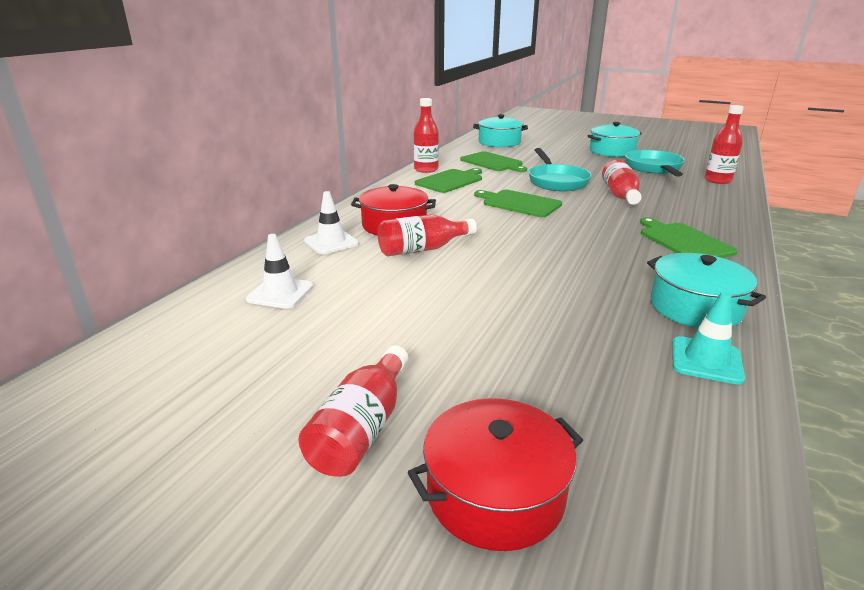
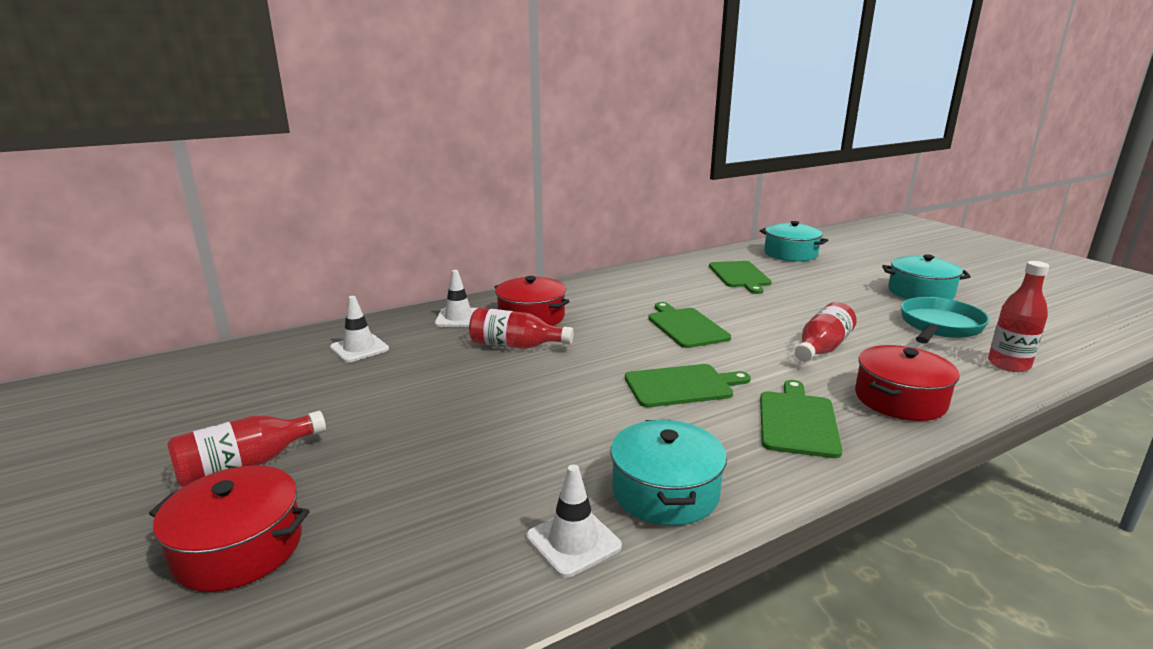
camera: 35 degrees right, 5 degrees down
(426, 170) = (655, 269): red bottle -> none
(450, 180) = (658, 286): green cutting board -> green cutting board (681, 385)
(556, 181) = (774, 313): turquoise pan -> none
(706, 213) = (900, 399): none -> red pot
(706, 360) = (573, 542): turquoise traffic cone -> white traffic cone

